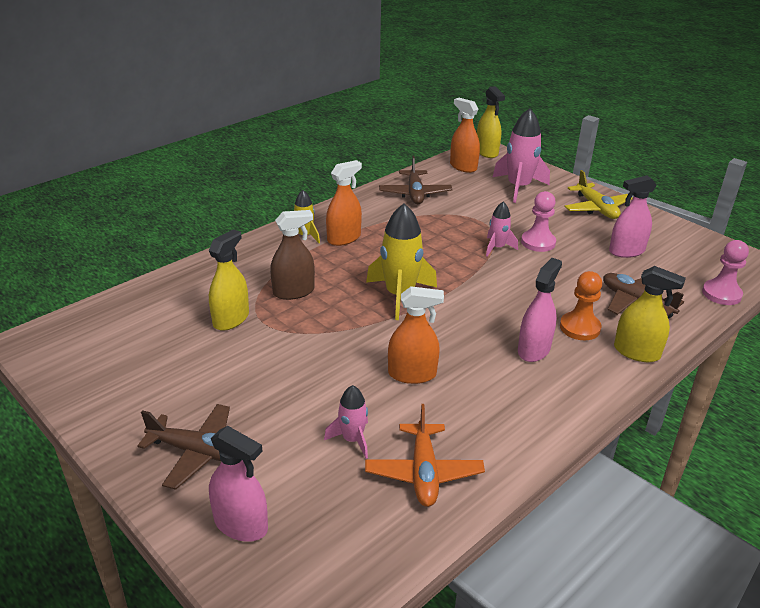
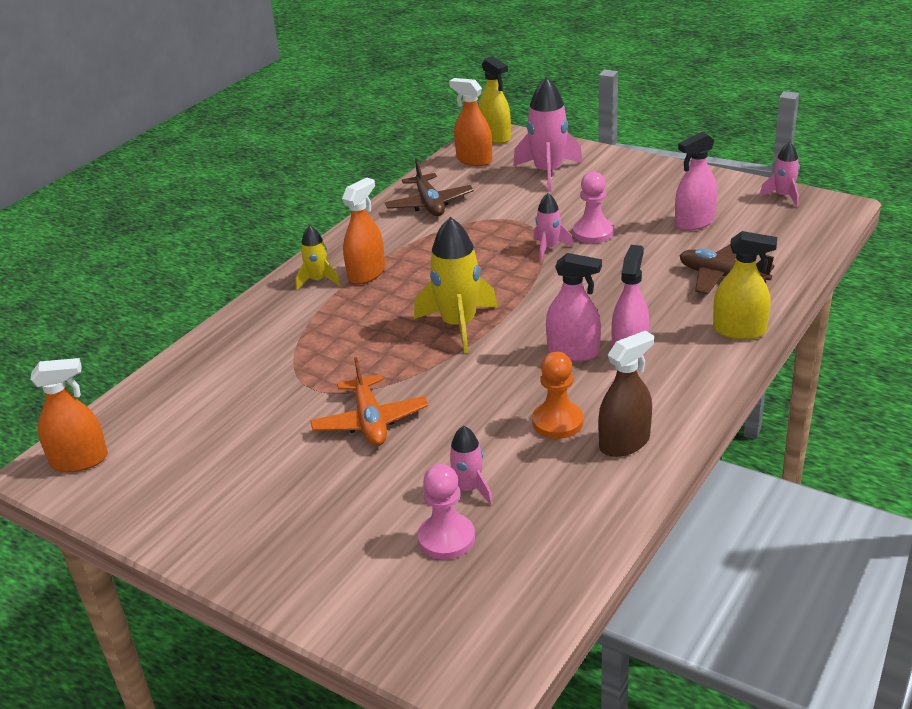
camera: 10 degrees left, 0 degrees up
(197, 452) = (302, 542): brown plane -> none
(231, 319) = (274, 393): yellow spray bottle -> none
(241, 524) = (384, 600): pink spray bottle -> pink spray bottle (573, 352)
(293, 292) = (334, 347): brown spray bottle -> brown spray bottle (624, 442)
(412, 374) = (506, 407): orange spray bottle -> orange spray bottle (80, 460)
(423, 472) = (558, 504): orange plane -> orange plane (370, 421)
(579, 328) = (671, 318): orange pawn -> orange pawn (557, 422)
(596, 208) = (645, 180): yellow plane -> none
(710, 244) = (783, 196): none -> pink rocket
(721, 294) = (810, 249): pink pawn -> pink pawn (446, 538)

